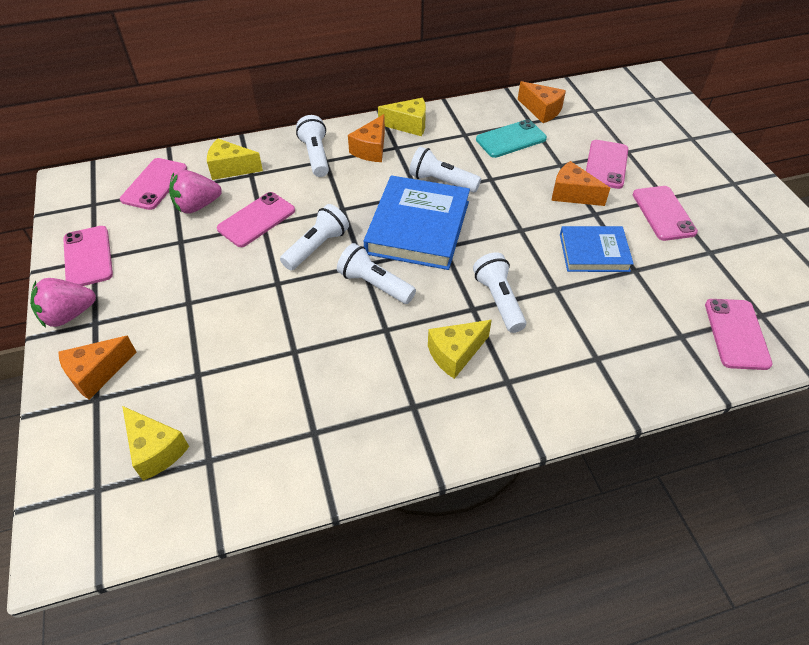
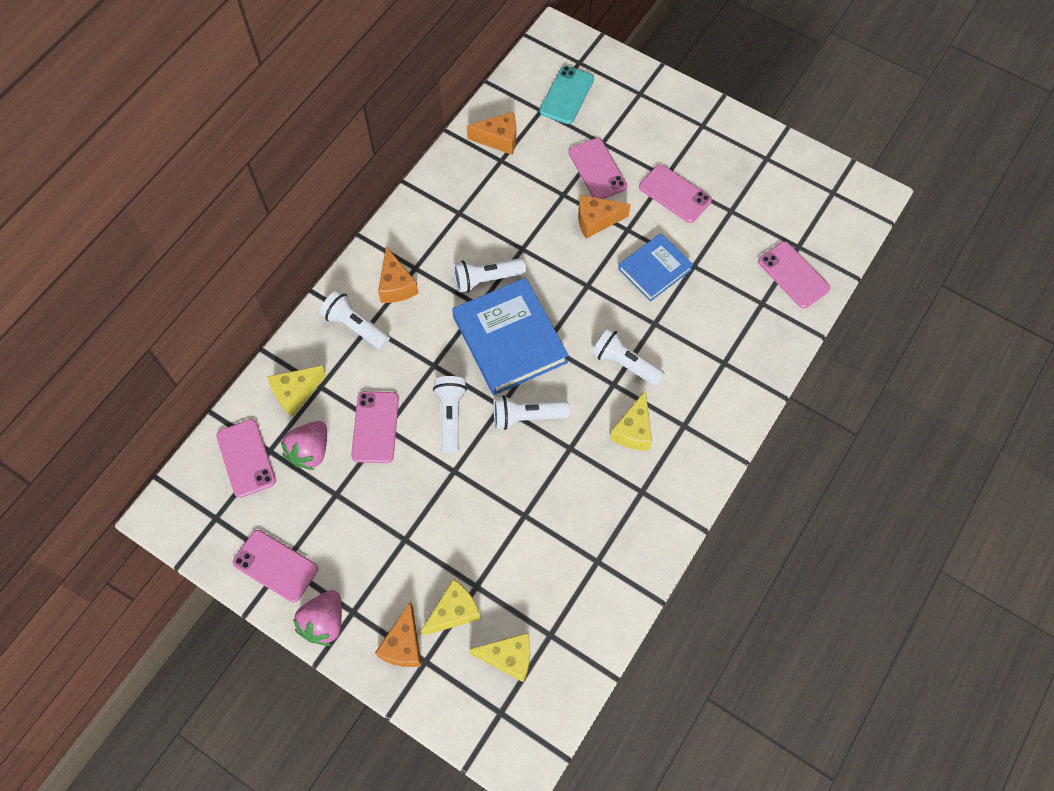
camera: 40 degrees left, 15 degrees up
(408, 125) = (402, 235): yellow cheese -> yellow cheese (454, 612)
(511, 139) = (501, 192): turquoise phone -> turquoise phone (567, 95)

